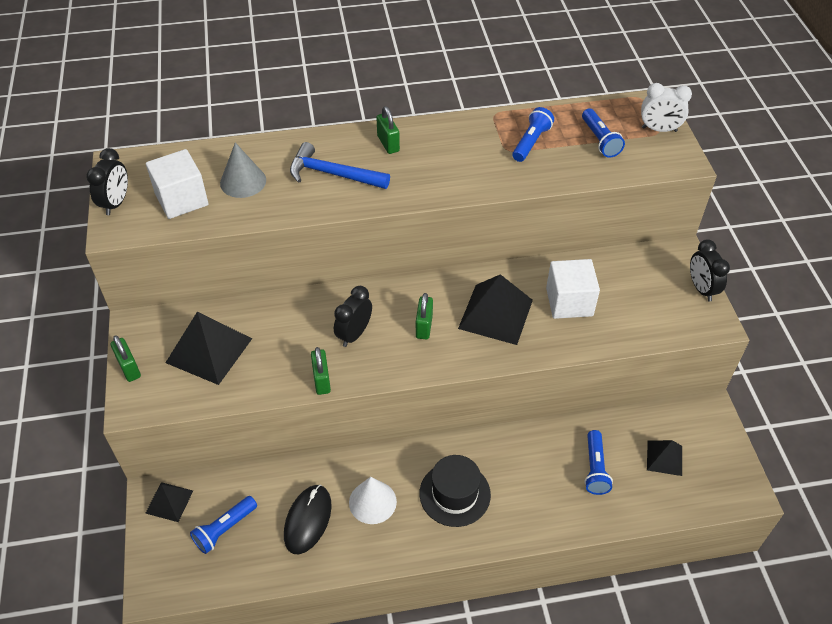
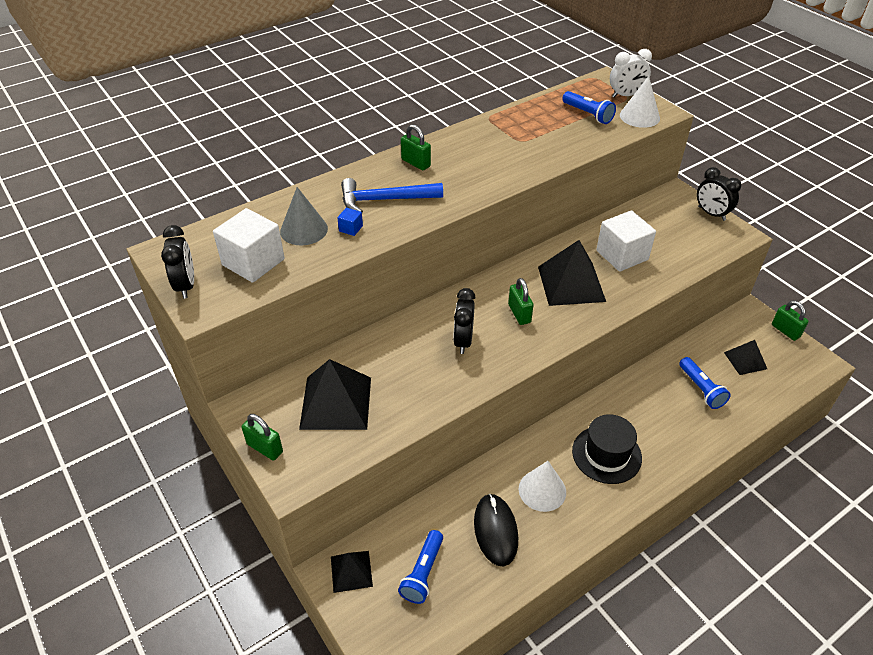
camera: 25 degrees left, 5 degrees down
(283, 194) = (351, 228): none -> blue cube
(322, 380) = (462, 389): green padlock -> green padlock (785, 331)
(531, 142) = (535, 130): blue flashlight -> none
(654, 159) = (639, 116): none -> white cone

